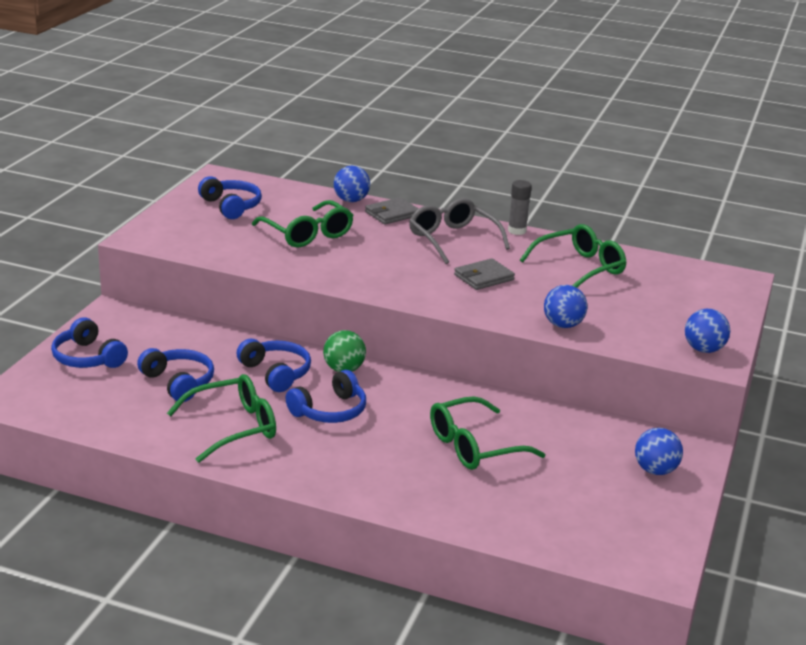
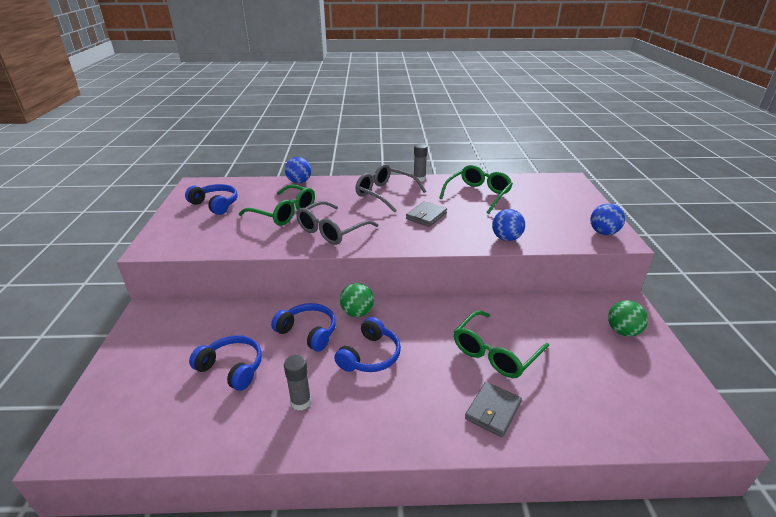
camera: 20 degrees left, 5 degrees up
(87, 358) = (138, 368): blue headphones -> none
(232, 427) = (301, 402): green glasses -> grey glue stick
(352, 266) = (332, 230): none -> grey glasses
(392, 214) = (333, 185): grey wallet -> grey wallet (493, 411)
(655, 470) = (622, 331): blue ball -> green ball

